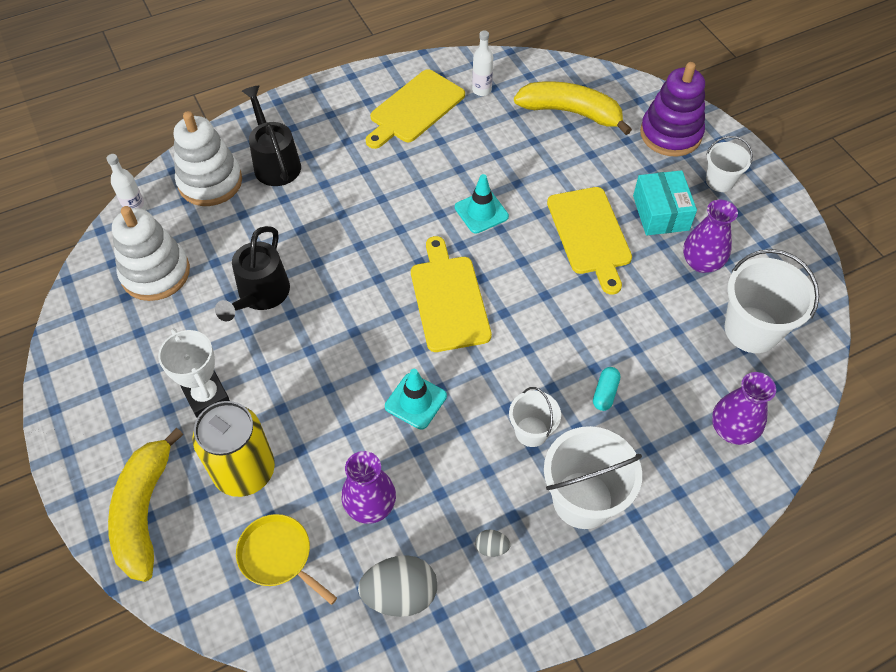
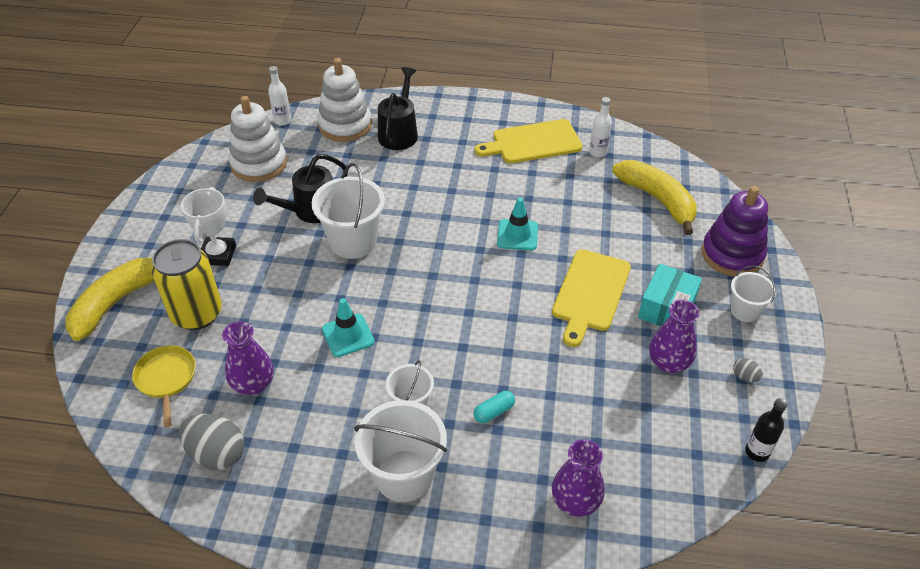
camera: 35 degrees right, 10 degrees down
(448, 299) = (436, 281): yellow cutting board -> none
(491, 547) = (307, 465): grey egg -> grey egg (745, 377)
(751, 330) = (666, 437): white bucket -> white bucket (353, 242)
(823, 300) = (757, 452): none -> black bottle

